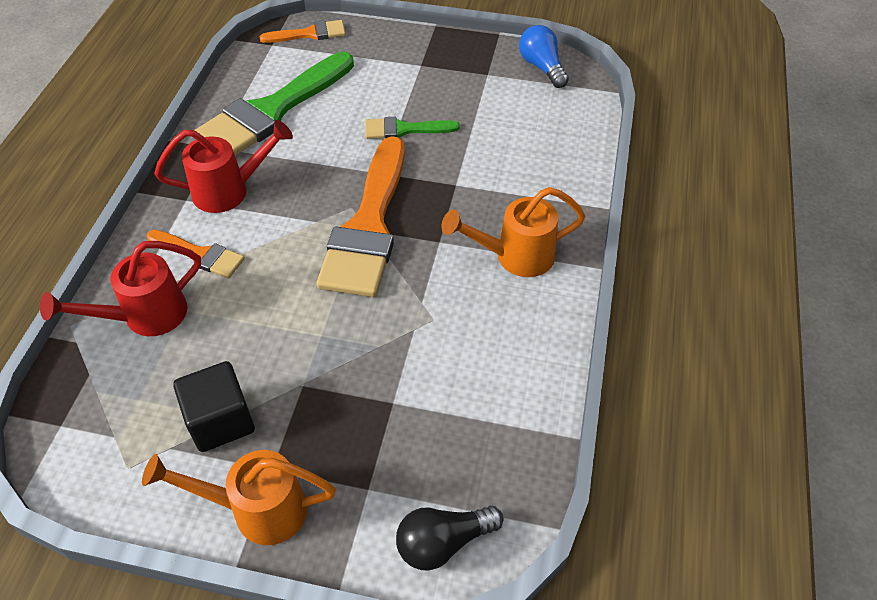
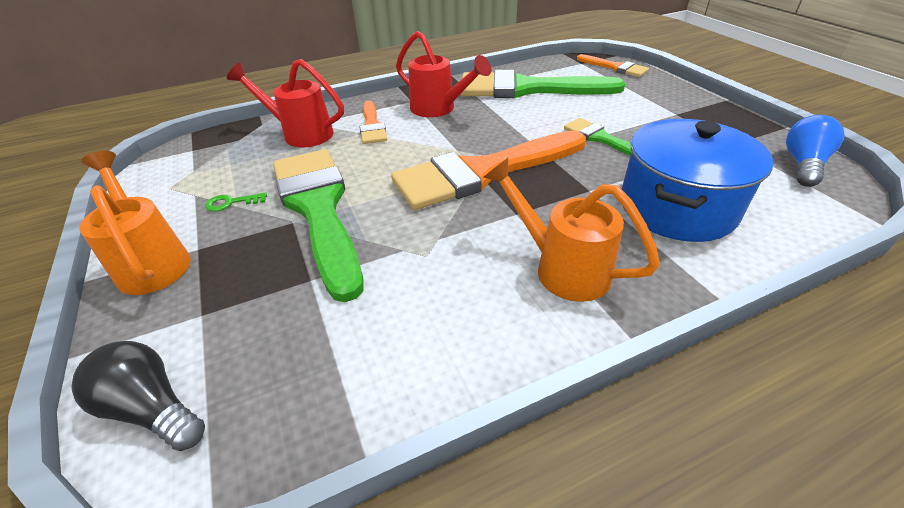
camera: 55 degrees right, 10 degrees down
(220, 421) = (231, 203): black cube -> green key
(303, 359) = (319, 209): none -> green brush
(518, 158) = (677, 207): none -> blue pot

